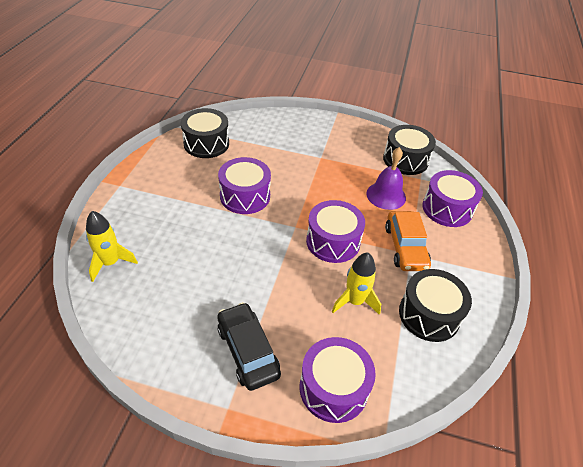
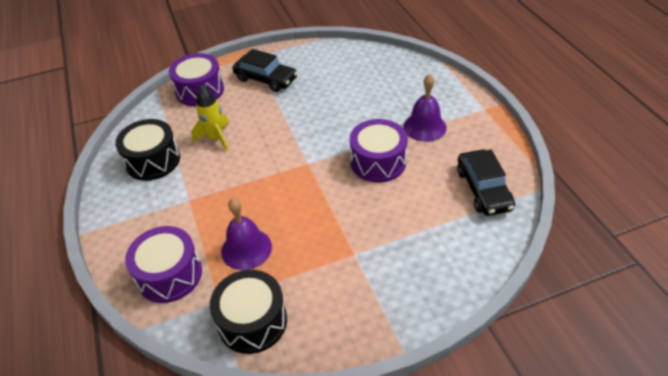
camera: 150 degrees right, 0 degrees up
(110, 263) = (404, 68): yellow rocket -> none
(179, 199) = (424, 127): none -> purple bell
(206, 144) = (483, 189): black drum -> black car
(333, 241) = (265, 170): purple drum -> none
(405, 247) = (196, 203): orange car -> none

